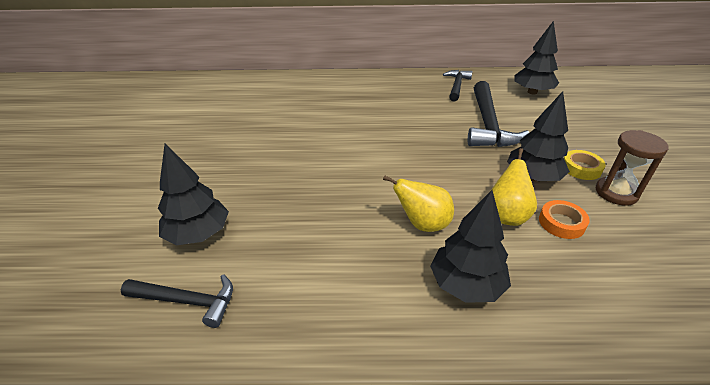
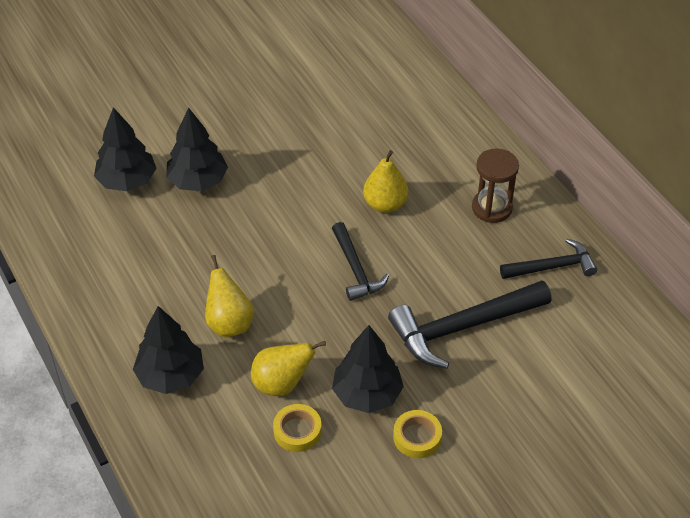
camera: 60 degrees right, 10 degrees up
(187, 301) = (62, 216): black hammer -> black hammer (356, 269)
(361, 119) = (385, 204): none -> yellow pear
(532, 92) = (601, 356): black tree -> black tree (197, 181)
(561, 223) = (297, 431): orange tape -> yellow tape
(616, 193) = (384, 474): brown hourglass -> brown hourglass (492, 208)

